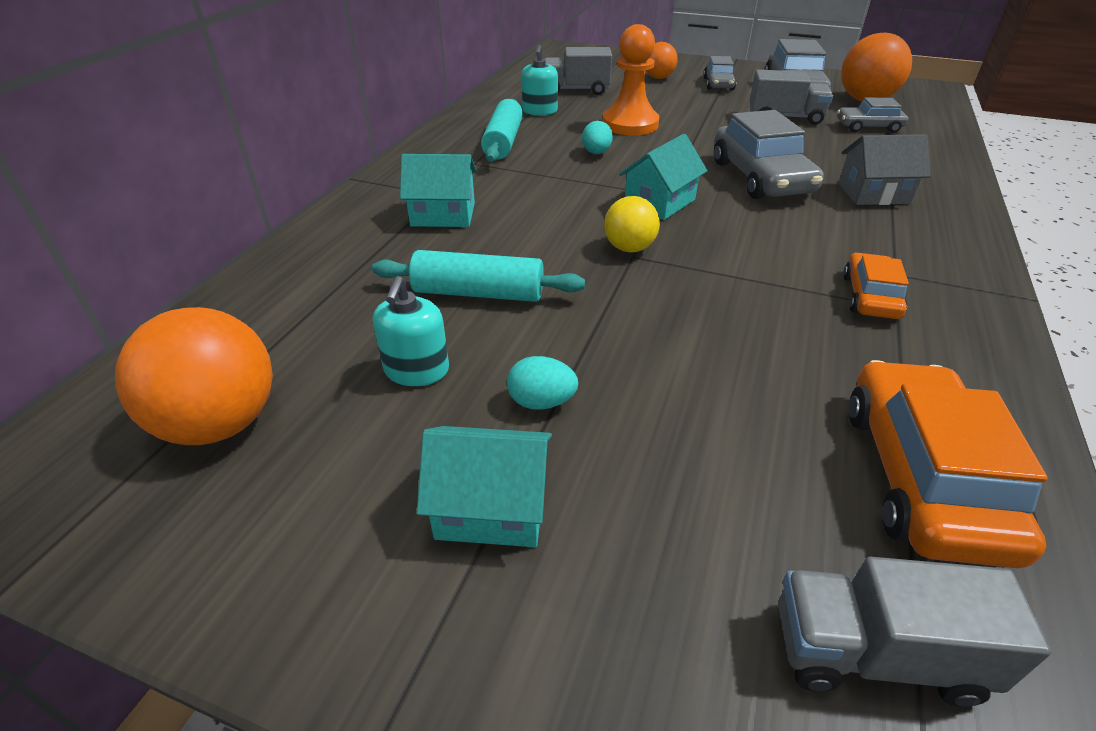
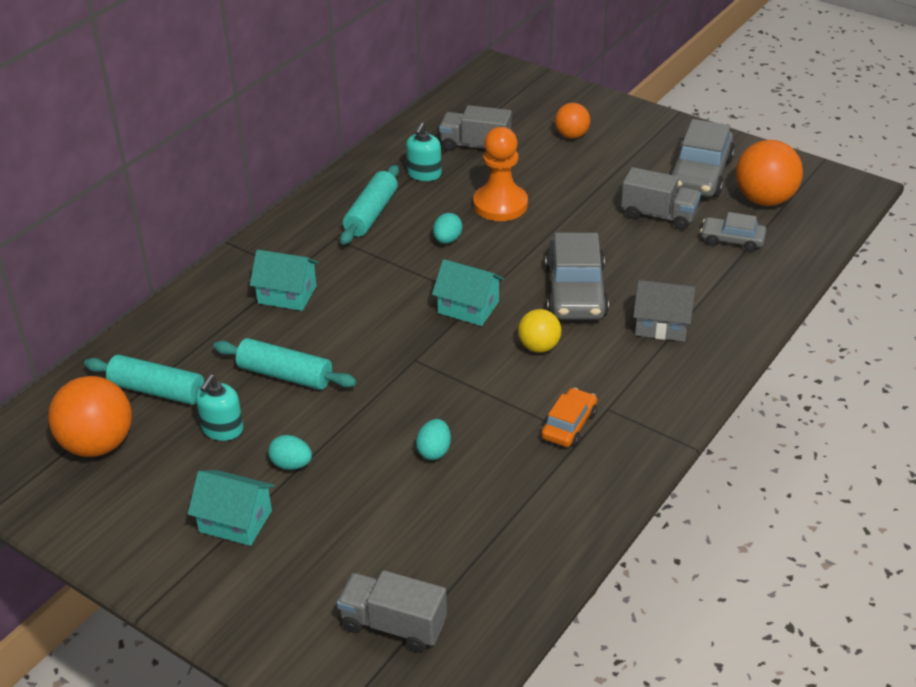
camera: 15 degrees right, 0 degrees up
(303, 336) = (157, 390): none -> turquoise rolling pin
(629, 248) = (416, 351): yellow ball -> yellow ball (539, 347)
(659, 202) = (468, 307): turquoise house -> turquoise house turned 60 degrees clockwise
(718, 84) = (628, 154): grey car -> none
(730, 352) = (434, 451): none -> turquoise egg
(922, 476) = (493, 551): orange car -> none

